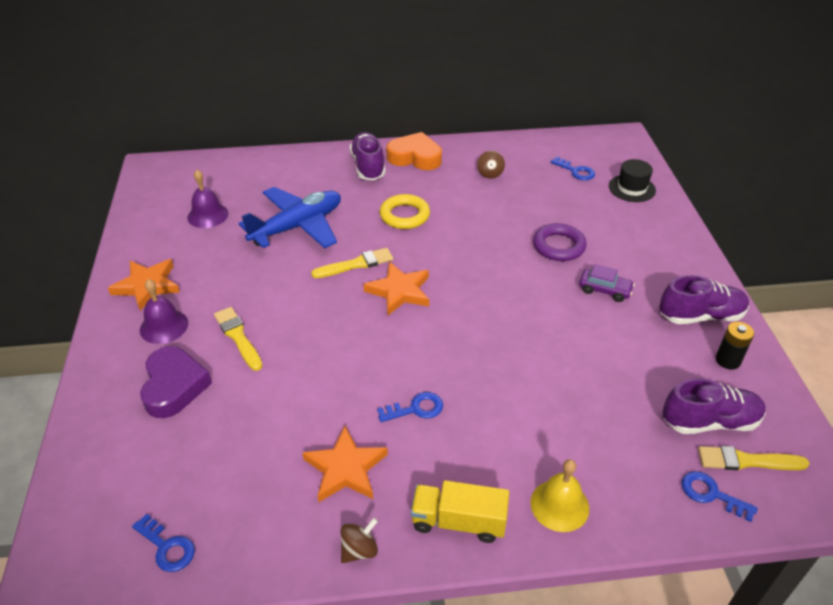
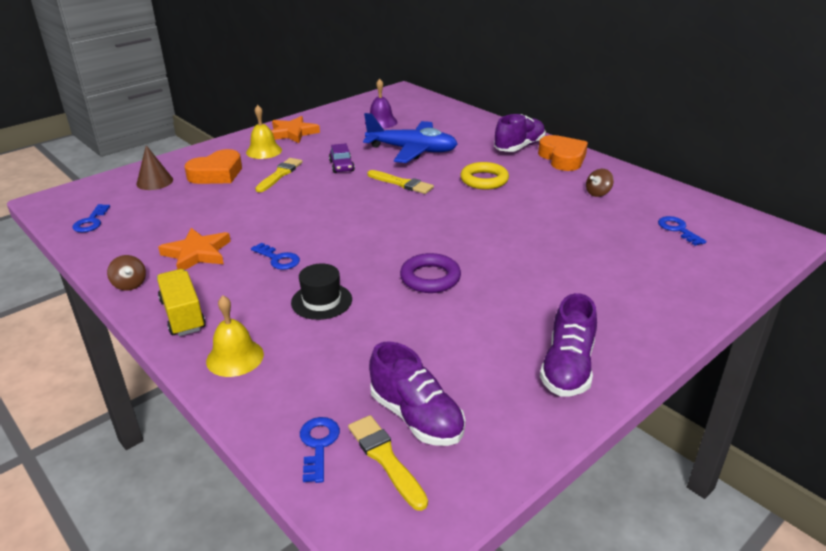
camera: 55 degrees right, 10 degrees down
(126, 450) = (154, 182): none -> brown cone
(164, 326) = (264, 151): purple bell -> yellow bell
(174, 386) = (217, 174): purple heart -> orange heart
(359, 550) = (130, 284): brown spinning top -> brown spinning top turned 45 degrees clockwise
(399, 291) = (394, 209): orange star -> none
(558, 246) = (552, 256): purple ring -> purple ring (430, 278)
(576, 171) = (678, 229): blue key -> blue key turned 150 degrees clockwise
(604, 290) = (526, 299): purple car -> purple car (341, 166)
(632, 188) = (707, 267): black hat -> black hat (321, 301)
(700, 316) = (567, 368): purple shoe -> purple shoe turned 60 degrees clockwise
(728, 360) = (521, 406): black battery -> none

